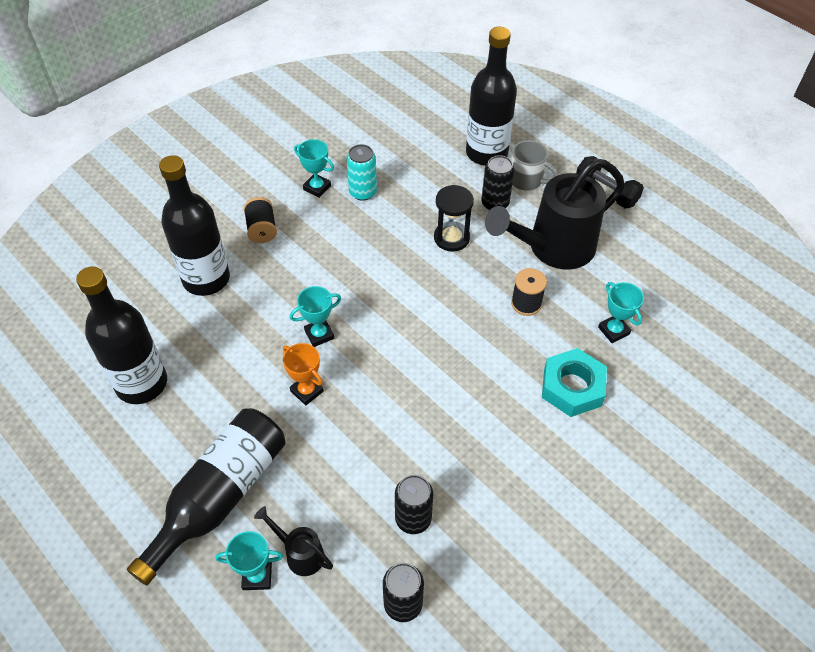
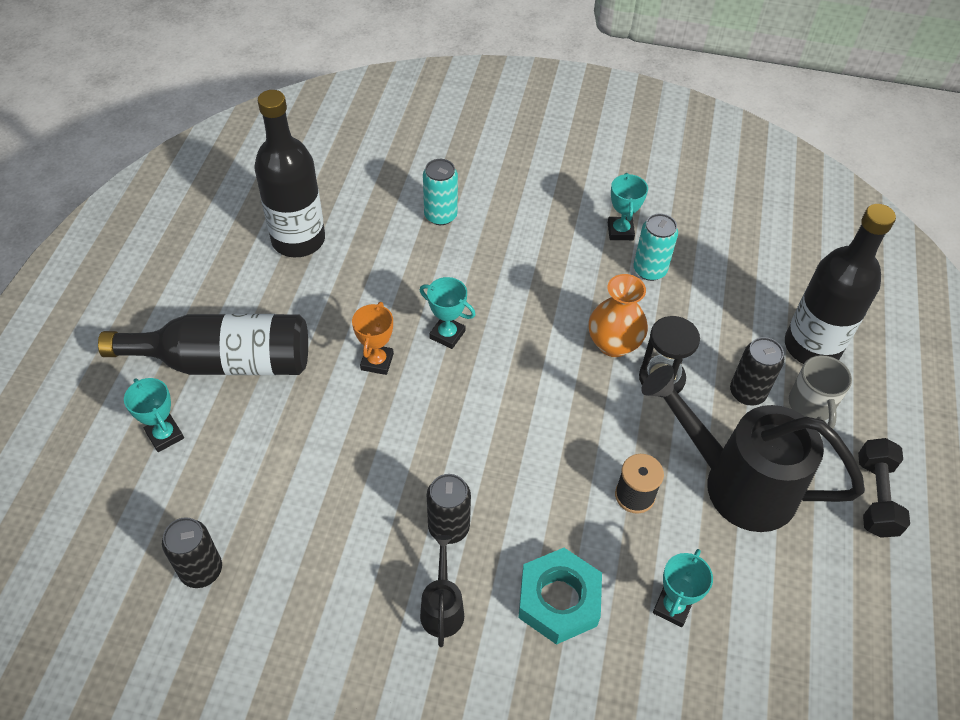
camera: 55 degrees right, 0 degrees up
(206, 279) = (440, 215): black bottle -> turquoise can
(262, 229) = (531, 220): black spool -> none
(300, 554) = (205, 455): black watering can -> black watering can (442, 608)
(405, 246) = (613, 344): none -> orange vase
(413, 519) = (296, 529): black can -> black can (448, 527)

